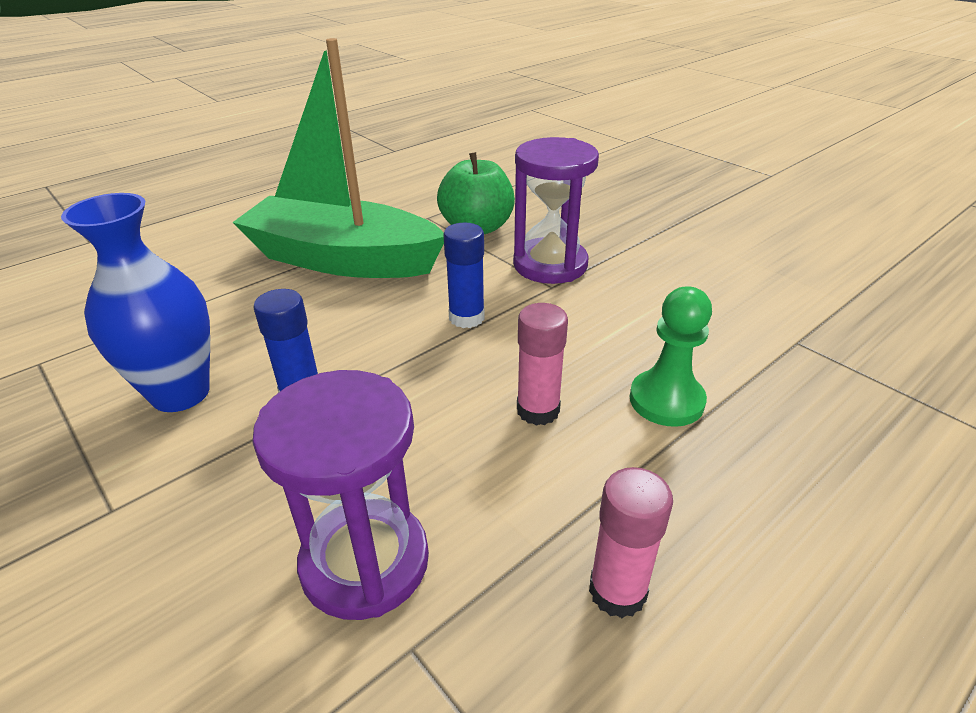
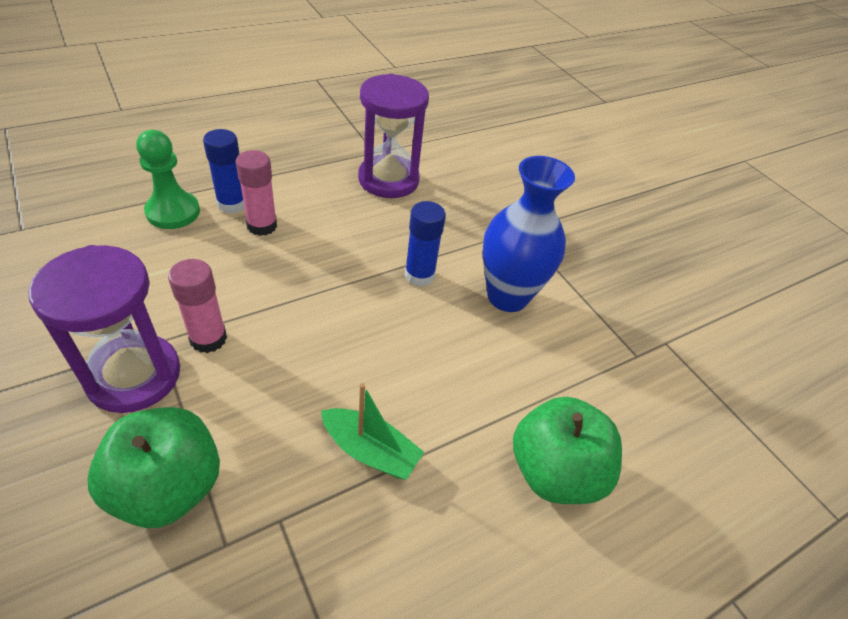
camera: 175 degrees left, 10 degrees up
(190, 272) = (554, 471): none -> green apple
(343, 259) = (370, 451): green boat -> green boat, size x0.42
(466, 317) = (268, 318): blue glue stick -> blue glue stick (232, 204)
(617, 591) = (281, 147): pink glue stick -> pink glue stick (208, 339)

